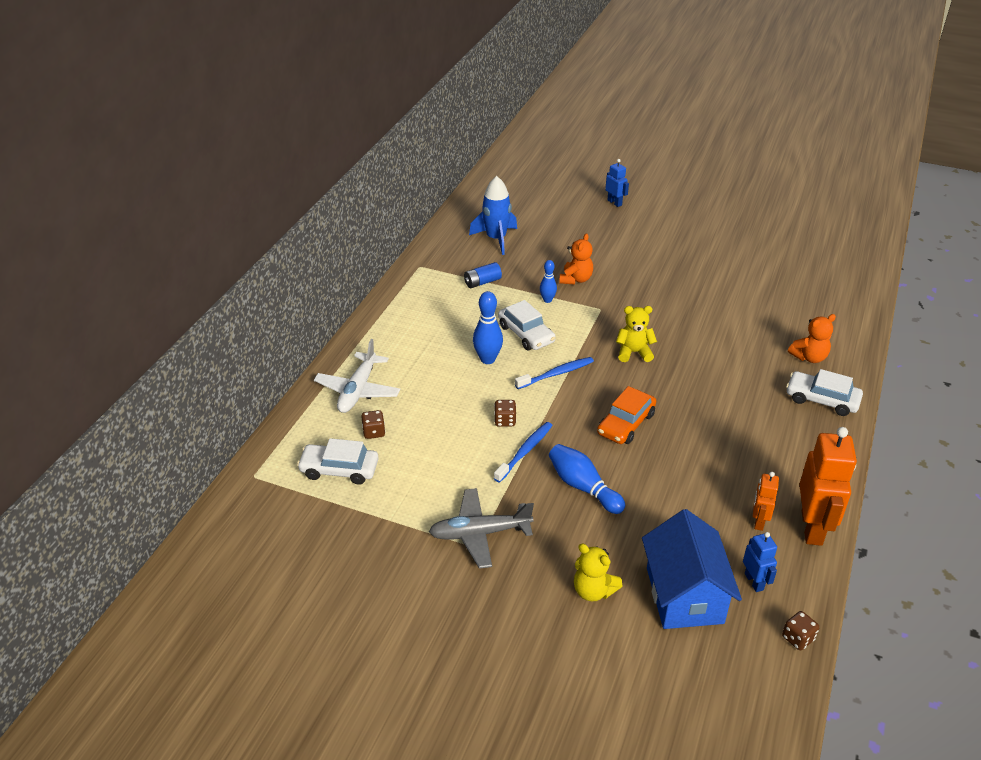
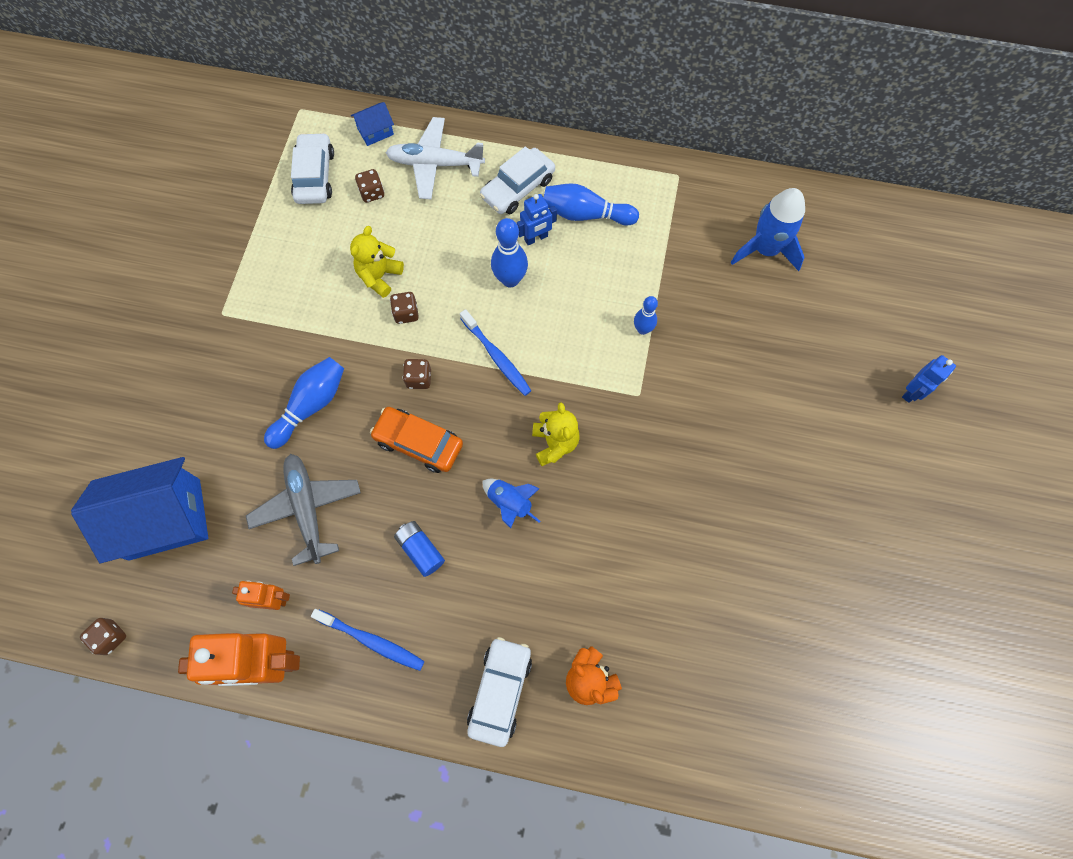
camera: 80 degrees right, 30 degrees up
(306, 425) = (375, 131): none -> blue house
(439, 314) = (585, 214): none -> blue bowling pin
(479, 533) = (238, 315): grey plane -> grey plane (307, 509)
(482, 282) = (662, 249): blue battery -> blue battery (420, 550)
(525, 451) = (359, 340): blue toothbrush -> blue toothbrush (371, 641)
(526, 334) = (567, 314): white car -> white car (518, 188)
(568, 418) = (419, 379): none -> brown dice
(575, 279) = (698, 358): orange teddy bear -> none
(593, 591) = (168, 429): yellow teddy bear -> yellow teddy bear (379, 276)
(680, 380) = (510, 503): none -> blue rocket
(754, 581) = (185, 592): blue robot -> blue robot (536, 238)

